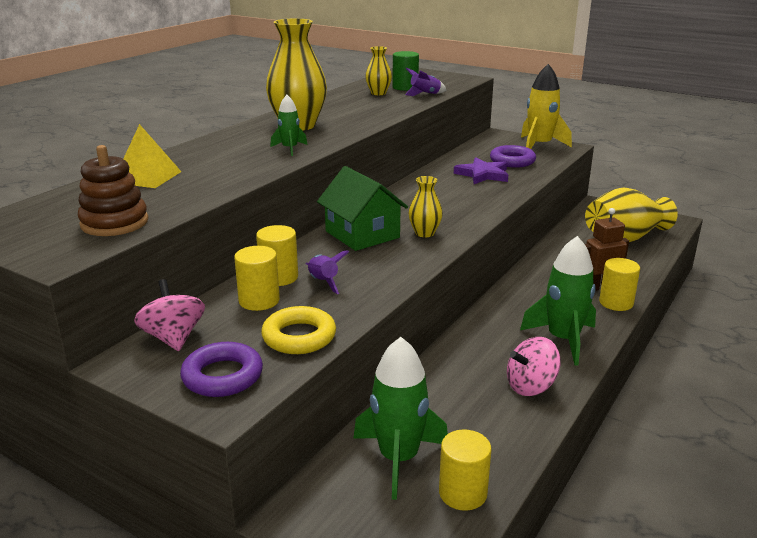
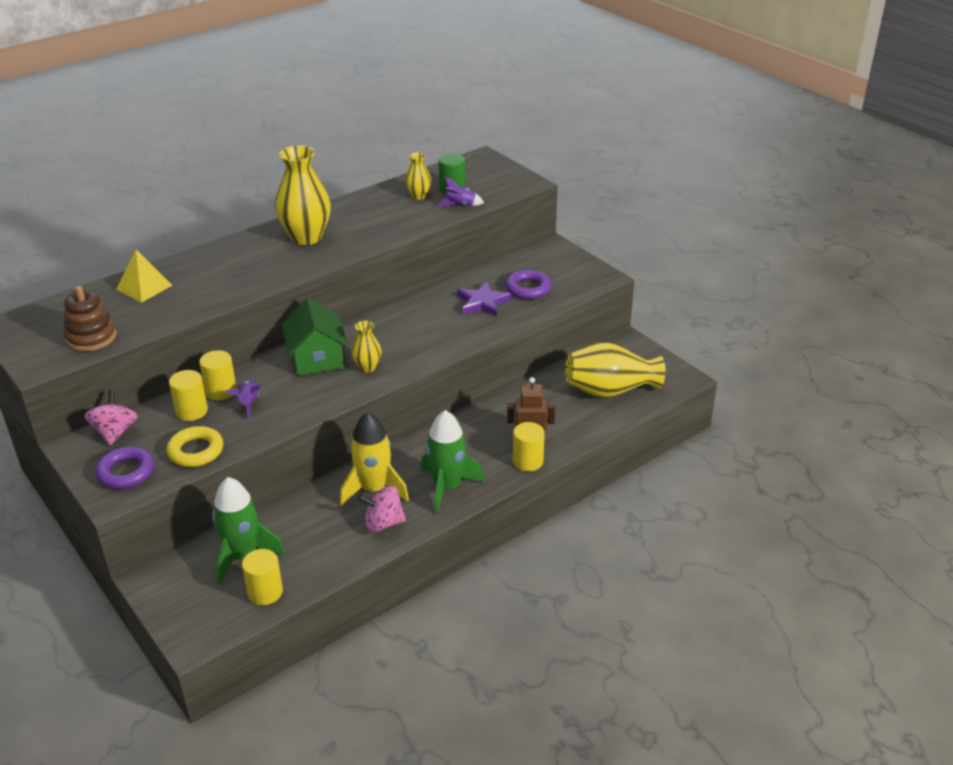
camera: 20 degrees right, 10 degrees up
(290, 149) = (274, 270): green rocket -> none
(539, 146) = (576, 271): yellow rocket -> yellow rocket (374, 489)

